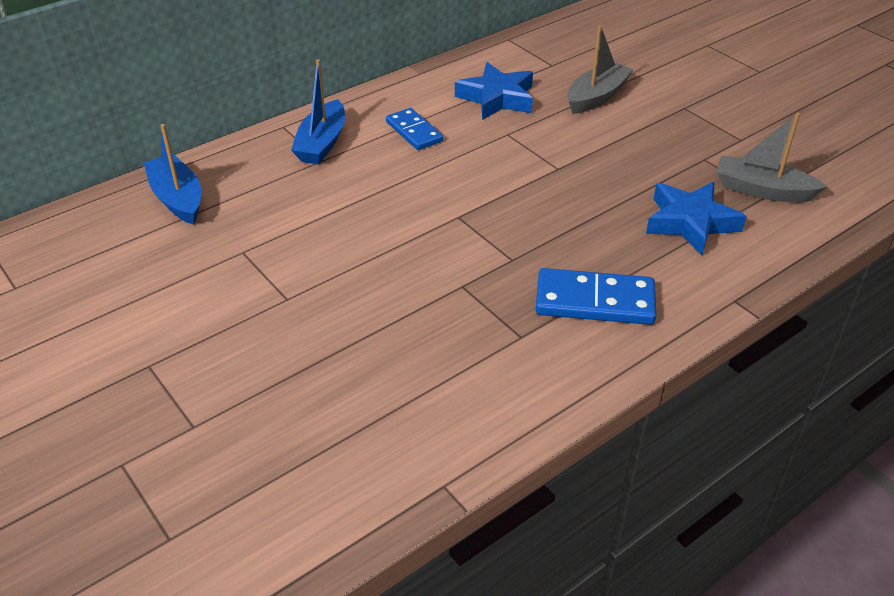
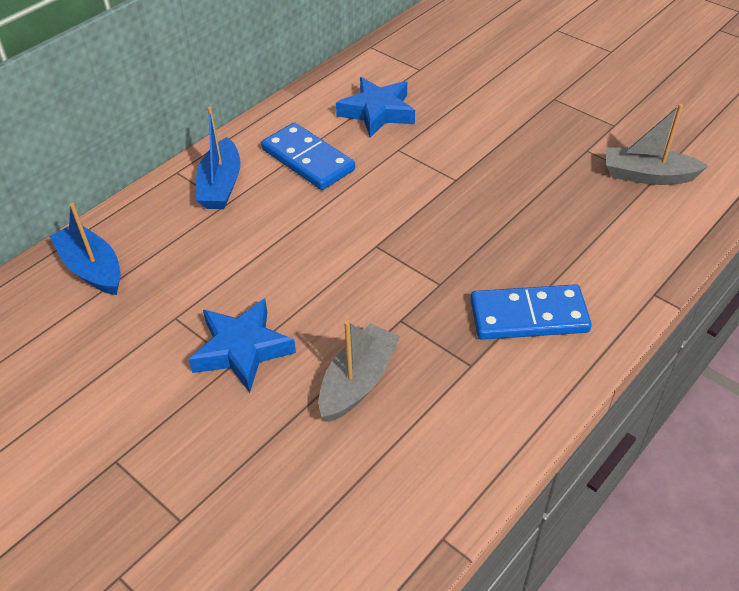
camera: 10 degrees left, 5 degrees up
(414, 132) = (308, 160): blue domino -> blue domino, size x1.52
(596, 97) = (470, 98): grey boat -> grey boat (358, 382)
(690, 223) = (593, 219): blue star -> blue star (242, 349)

